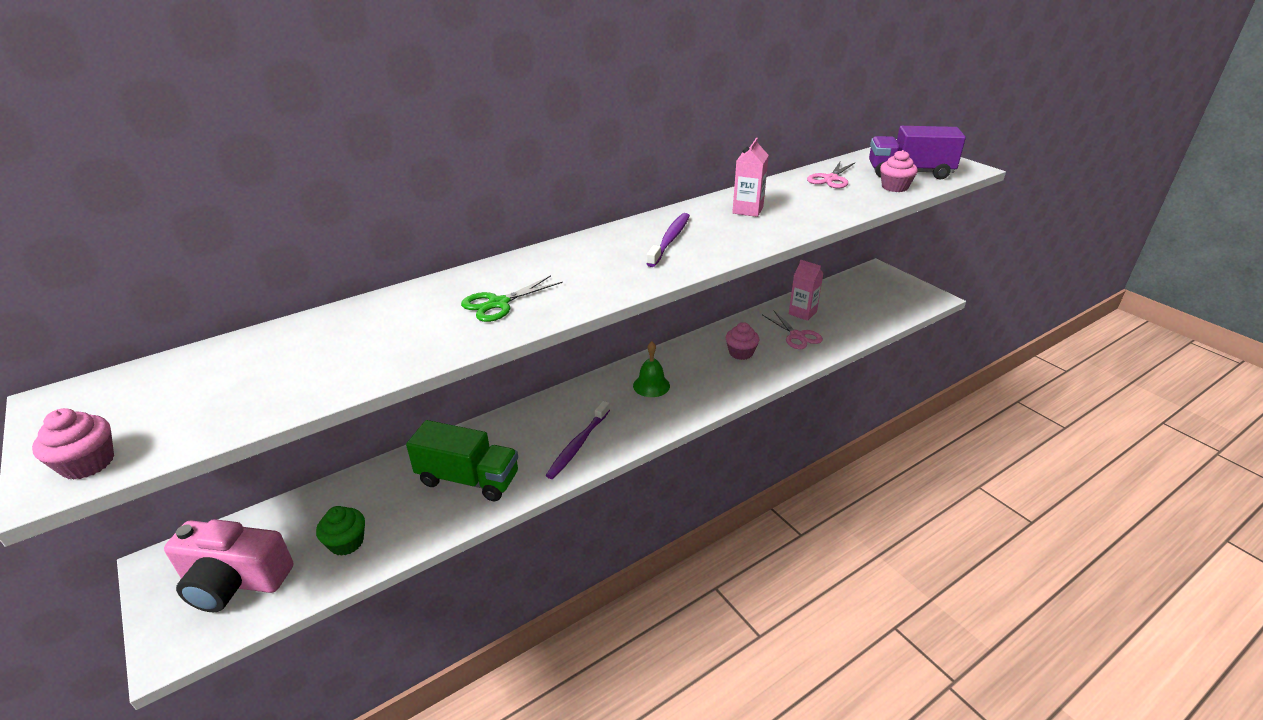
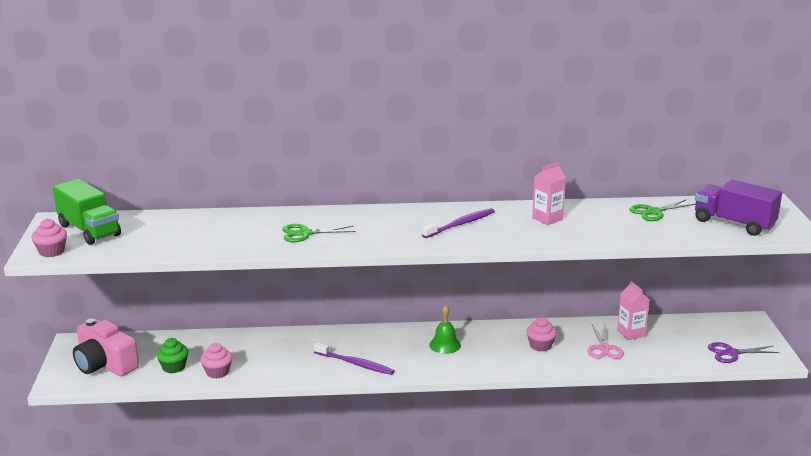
camera: 30 degrees right, 10 degrees down
(468, 479) = (268, 359): green truck -> green truck (89, 230)
(578, 445) = (355, 364): purple toothbrush -> purple toothbrush turned 120 degrees counterclockwise
(831, 179) = (654, 212): pink scissors -> green scissors
(894, 187) = (698, 231): pink cupcake -> pink cupcake (217, 372)
(897, 304) = (731, 353): none -> purple scissors

